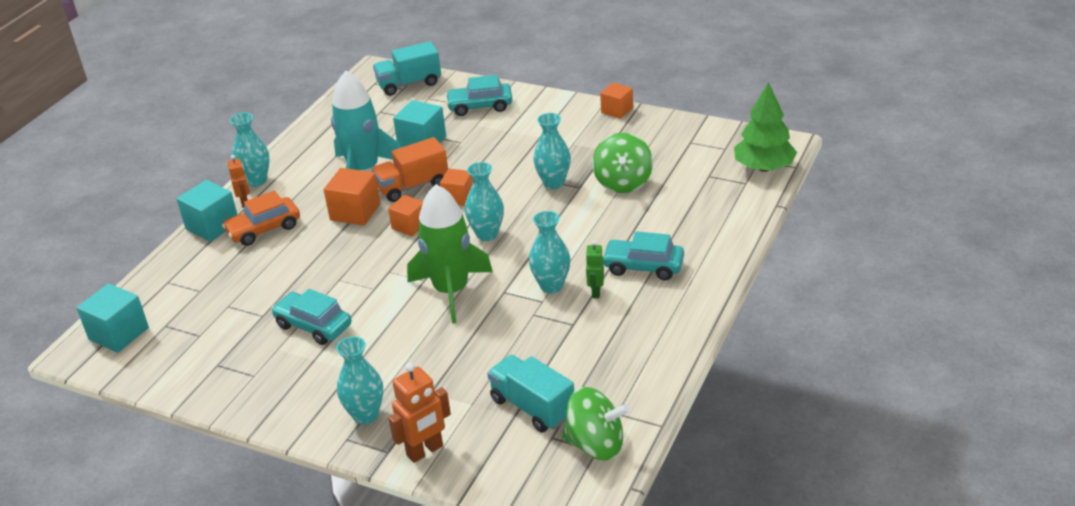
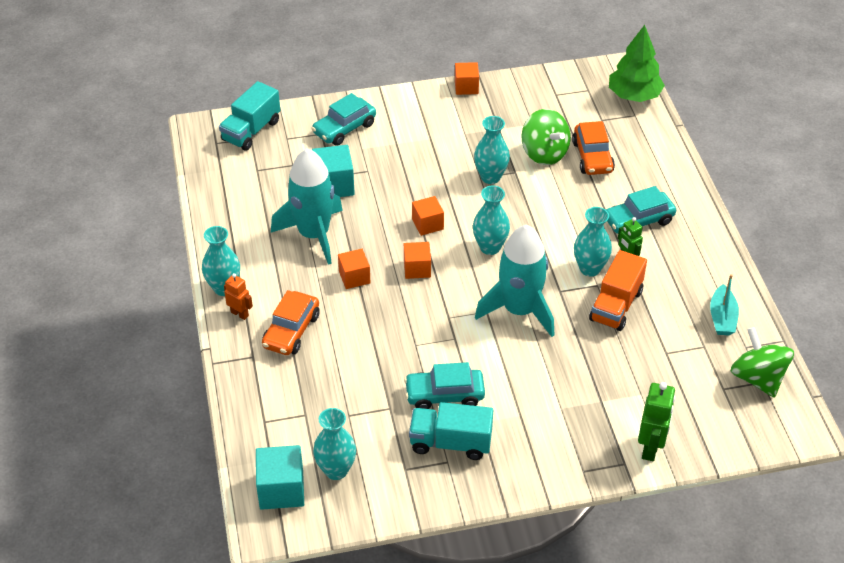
camera: 40 degrees left, 10 degrees up
(212, 226) = (238, 350): turquoise cube -> none
(355, 212) = (354, 277): orange cube -> orange cube, size x0.66
(365, 415) = (575, 445): turquoise vase -> turquoise vase (336, 470)
(412, 186) = (376, 231): orange truck -> orange truck (616, 305)
(425, 451) = (650, 448): orange robot -> green robot
(451, 291) = (519, 310): green rocket -> turquoise rocket
(532, 407) = (685, 373): turquoise truck -> turquoise truck (450, 443)
(595, 445) = (757, 378): green spinning top -> green spinning top turned 90 degrees counterclockwise
(624, 378) = (722, 318): none -> turquoise boat
(663, 201) = (592, 157): none -> orange car

